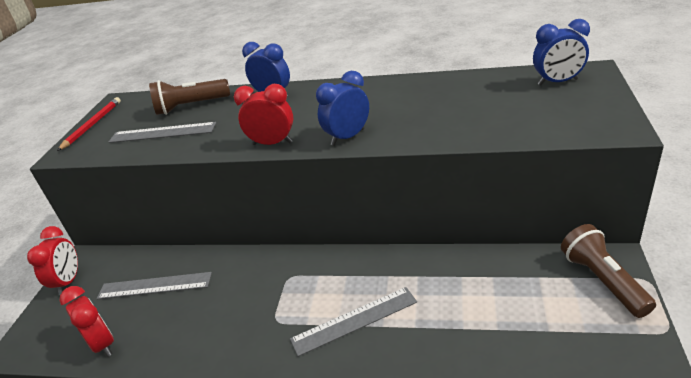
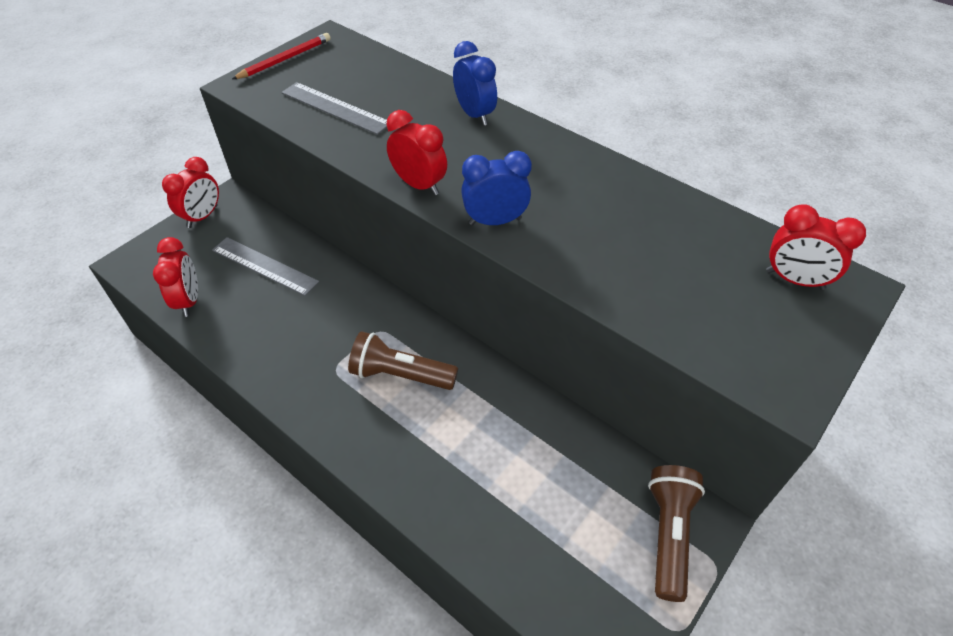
camera: 25 degrees right, 15 degrees up
(190, 106) = (387, 85): brown flashlight -> brown flashlight (400, 374)
(354, 320) = (399, 415): grey ruler -> none
(557, 82) = (794, 280): blue clock -> red clock

